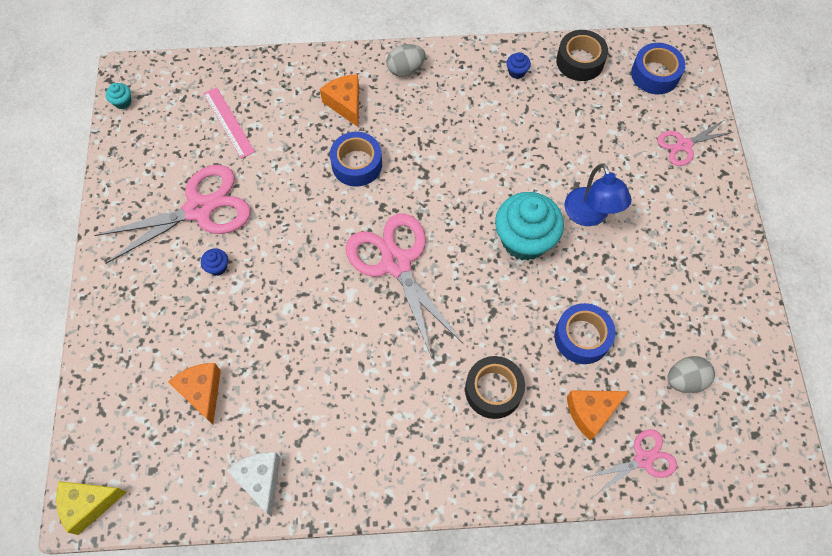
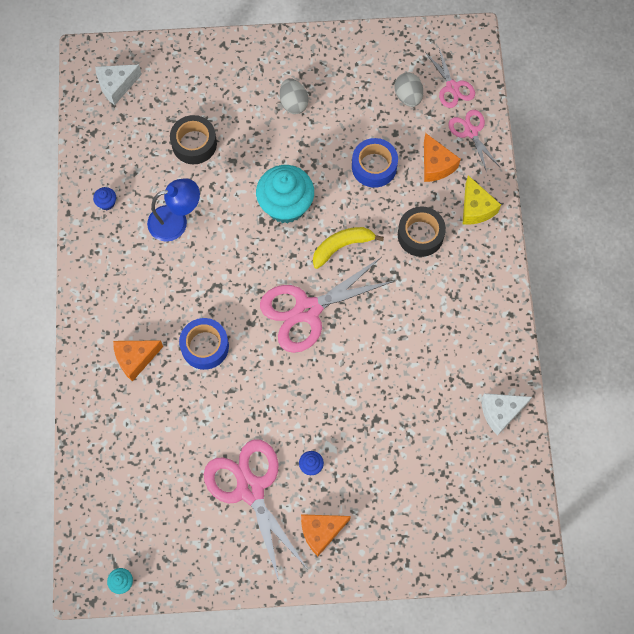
camera: 90 degrees left, 5 degrees up
(89, 504) = (527, 550): yellow cheese -> yellow cheese (476, 208)
(202, 392) = (429, 467): orange cheese -> orange cheese (321, 532)
(228, 122) = (152, 471): pink ruler -> none
(405, 69) = (97, 303): grey egg -> grey egg (293, 103)
(475, 300) = (342, 246): none -> yellow banana
(580, 61) = (98, 147): black tape -> black tape (194, 144)
(589, 215) = (263, 152): blue lamp -> blue lamp (176, 221)
(655, 74) = (116, 86): blue tape -> white cheese
(684, 145) = (194, 71): pink scissors -> pink scissors (452, 87)

